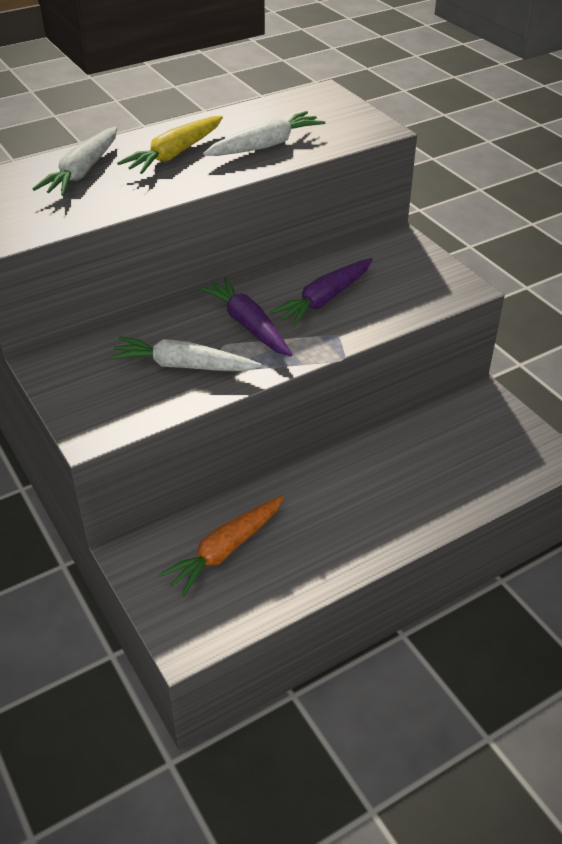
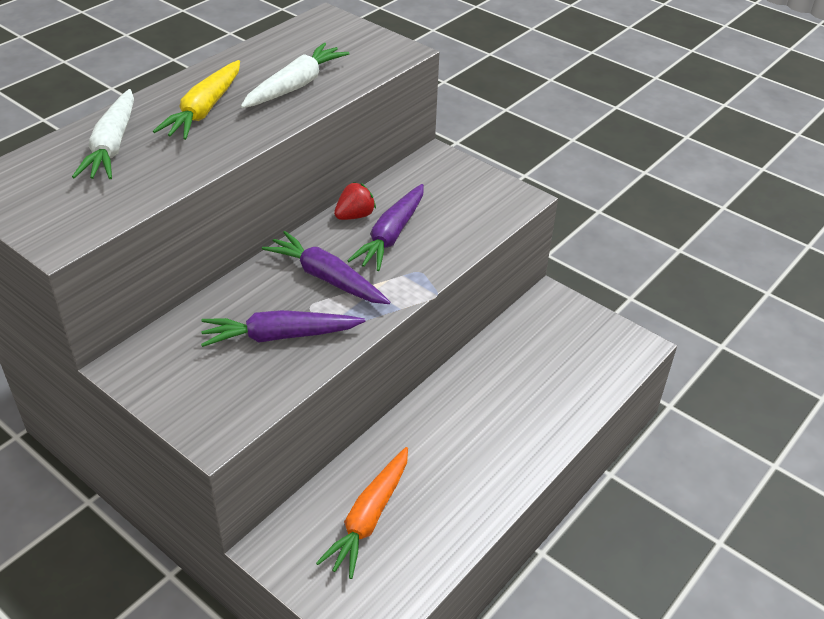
camera: 20 degrees left, 0 degrees up
(183, 366) = (279, 336): white carrot -> purple carrot
(299, 277) = (355, 216): none -> red strawberry

